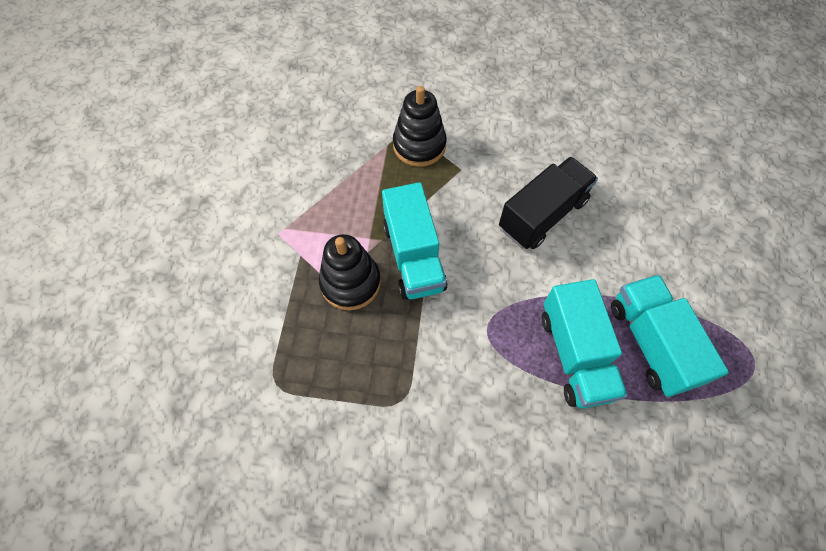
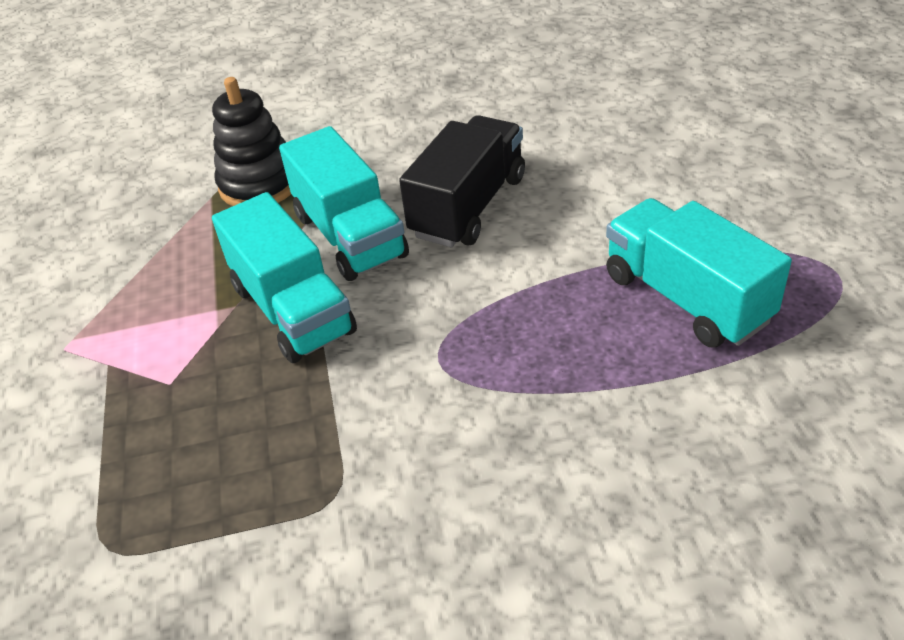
camera: 15 degrees left, 20 degrees down
(350, 282) = (201, 372): black stacking toy -> none
(575, 354) = (583, 347): turquoise truck -> turquoise truck (350, 236)

